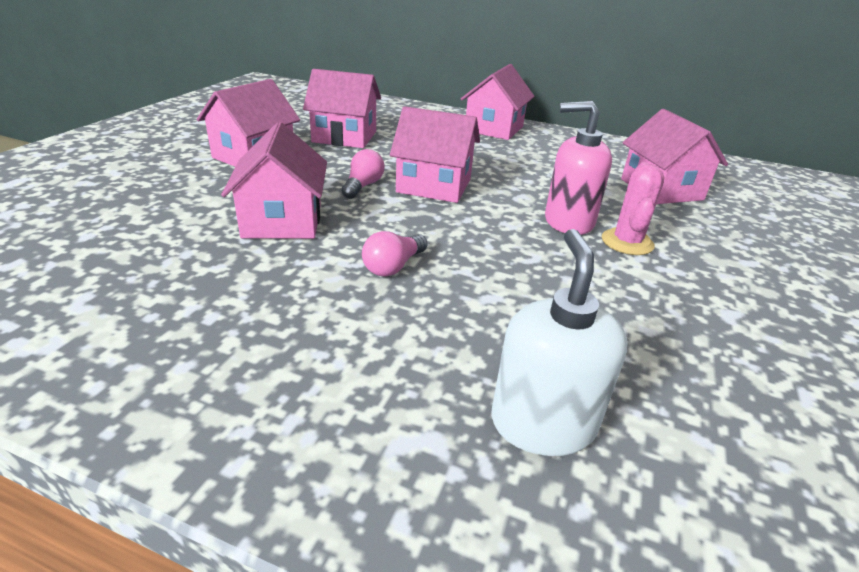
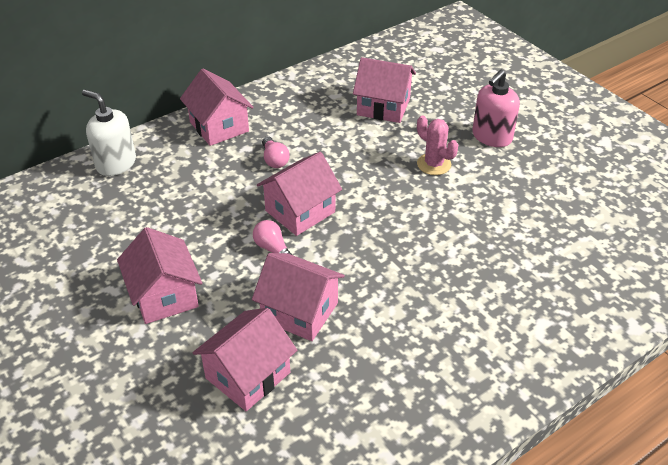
camera: 55 degrees left, 10 degrees up
(344, 137) = (163, 223): pink house -> pink house (248, 375)
(393, 266) = (396, 278): pink light bulb -> pink light bulb (274, 160)
(542, 423) = (551, 282): white soap dispenser -> white soap dispenser (116, 163)
(568, 221) = (394, 174): pink soap dispenser -> pink soap dispenser (491, 137)

